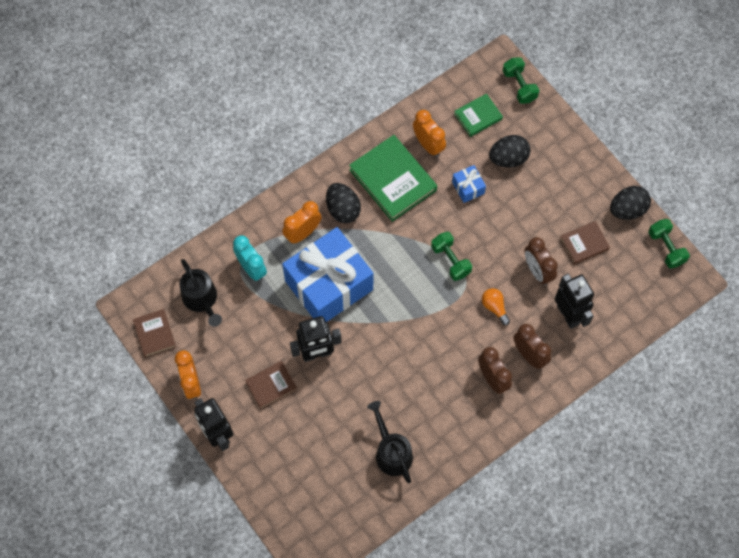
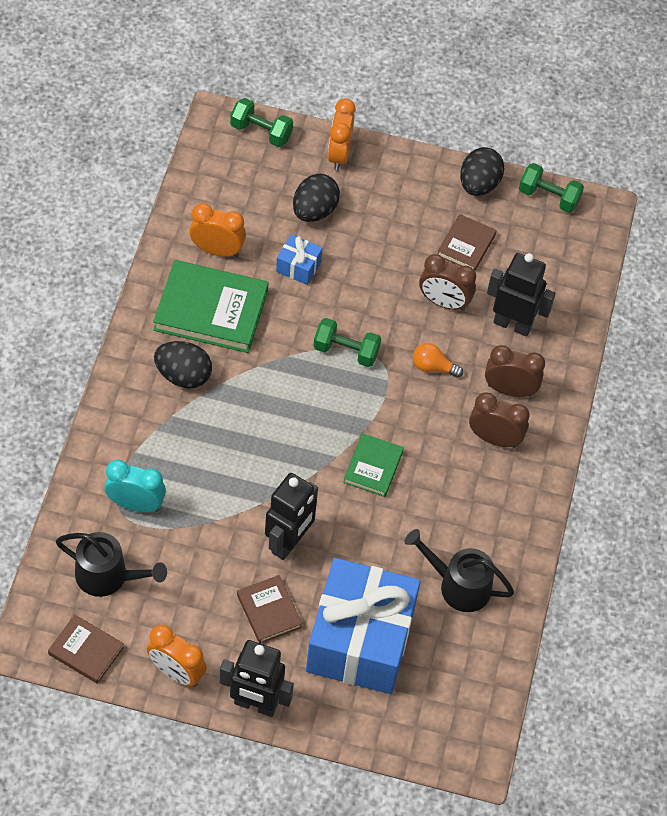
camera: 45 degrees left, 10 degrees down
(271, 386) = (269, 611): brown book -> brown book turned 45 degrees counterclockwise
(303, 233) = (160, 429): orange clock -> orange clock (339, 155)
(329, 285) = (238, 463): blue gift -> blue gift (360, 640)
(478, 116) = (244, 189): green book -> green book (373, 467)

